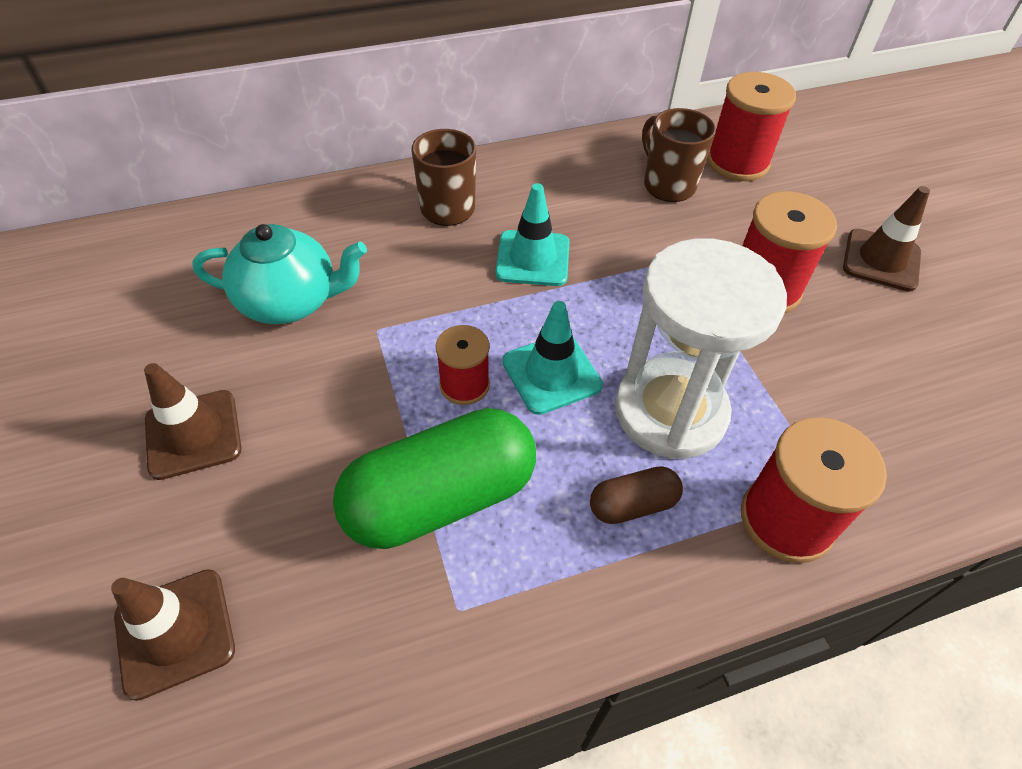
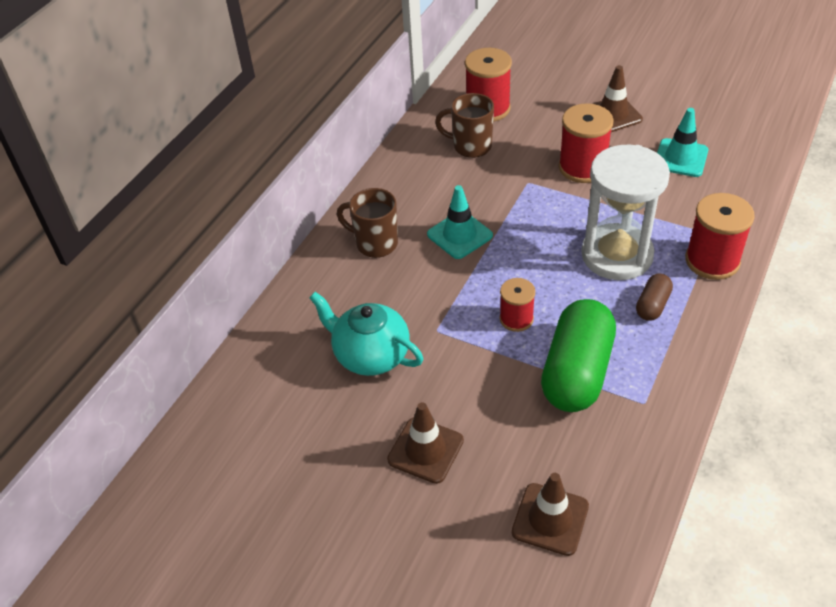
camera: 40 degrees left, 5 degrees down
(291, 302) = (370, 355): turquoise teapot -> turquoise teapot turned 105 degrees counterclockwise
(551, 373) = (546, 281): turquoise traffic cone -> turquoise traffic cone (680, 158)

